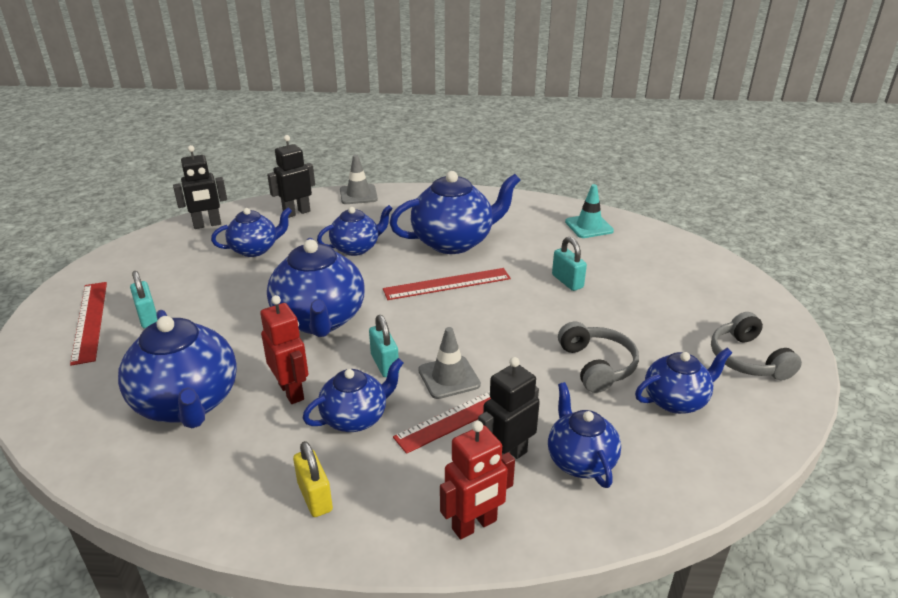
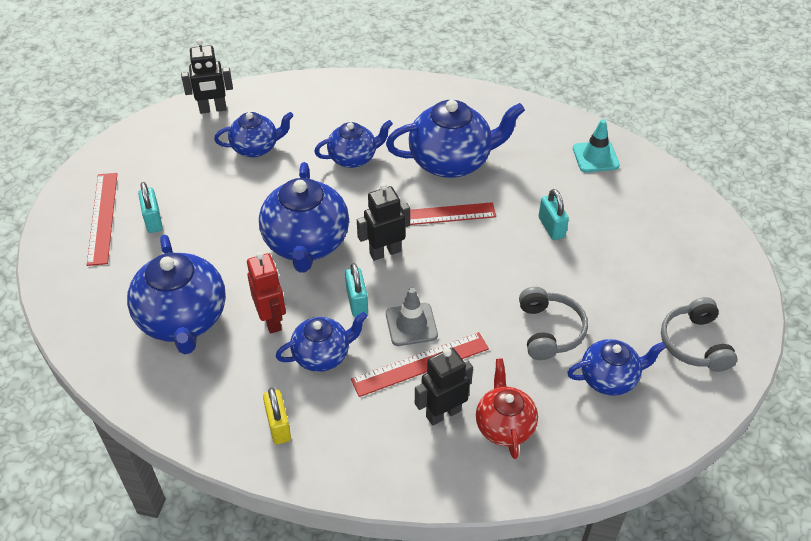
camera: 10 degrees right, 15 degrees up
(296, 213) = (301, 102): black robot -> black robot (385, 252)
(358, 195) = (367, 84): grey traffic cone -> none
(474, 525) = (401, 471): red robot -> none
(580, 460) = (504, 425): blue teapot -> red teapot

